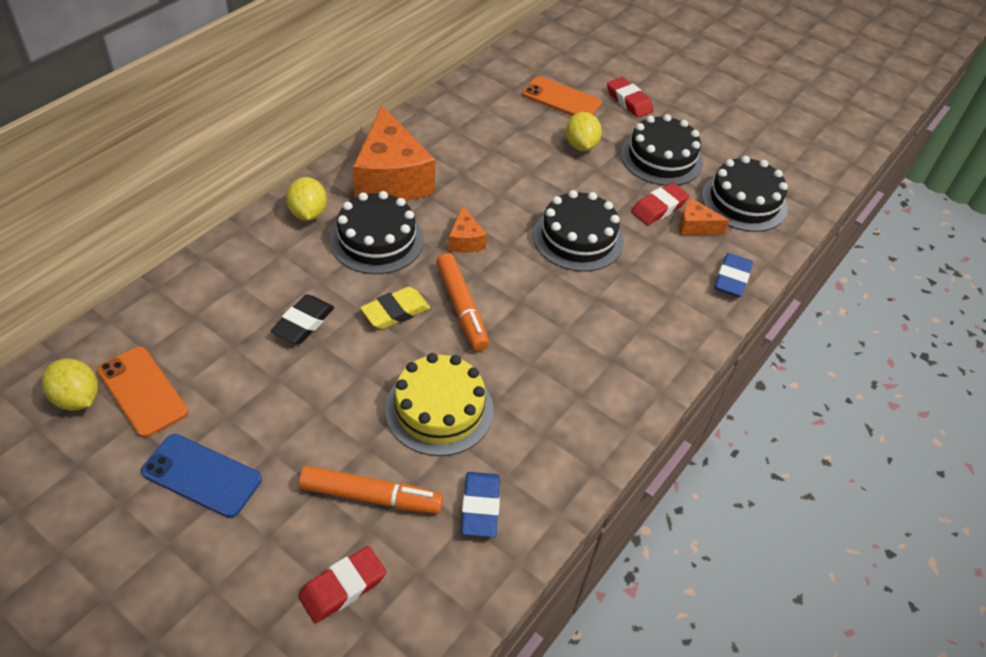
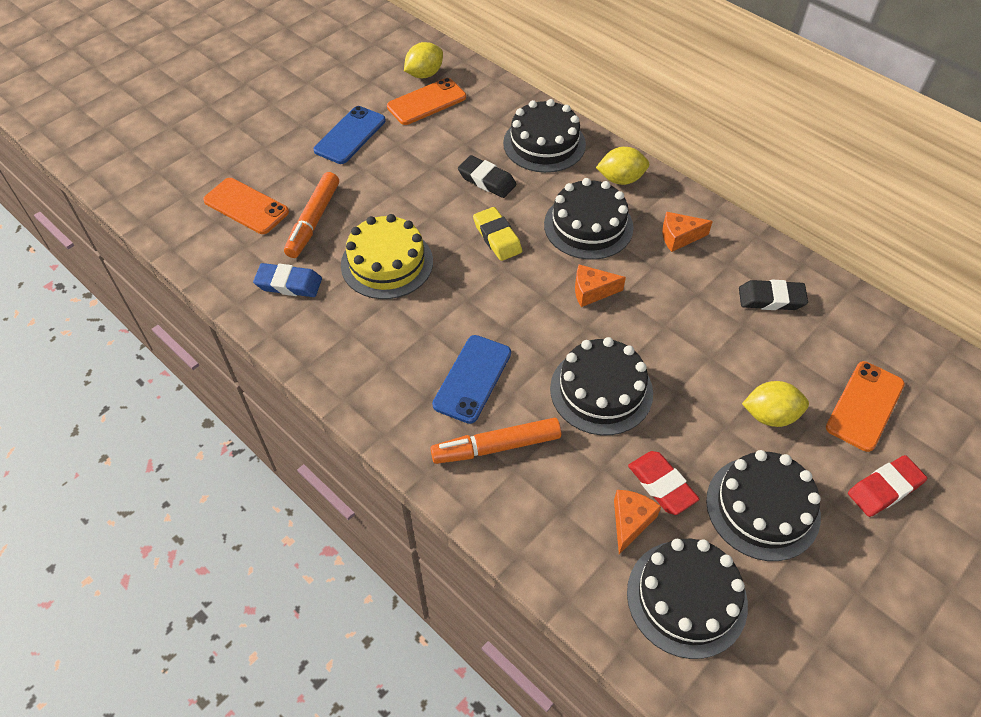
camera: 100 degrees right, 5 degrees up
(243, 273) = (544, 143): none -> black cake
(343, 587) = (246, 206): red eraser -> orange phone
(391, 178) = (679, 237): orange cheese -> orange cheese, size x0.45
(462, 131) = (771, 299): none -> black eraser
(462, 307) = (501, 284): orange marker -> orange marker (496, 447)
(583, 326) = (472, 379): none -> blue phone
(732, 279) = (539, 544): blue eraser -> none

